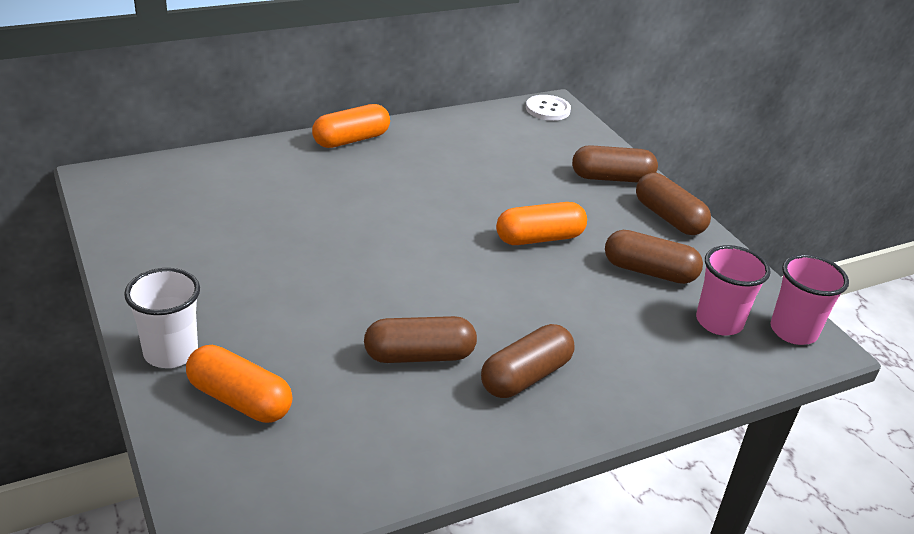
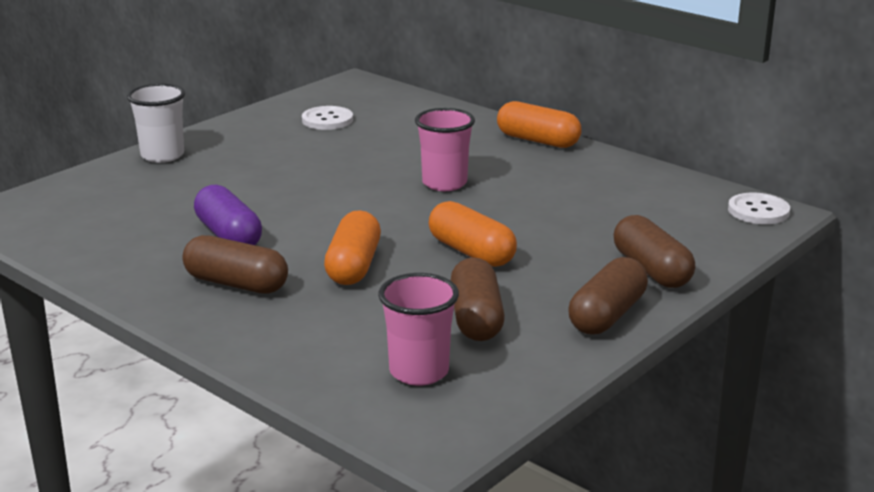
camera: 70 degrees right, 10 degrees down
(188, 222) = (327, 120): none -> white button
(239, 400) = (126, 188): orange capsule -> orange capsule (353, 266)
(419, 356) = (228, 235): brown capsule -> purple capsule
(793, 331) = (448, 423): pink cup -> pink cup (444, 183)

